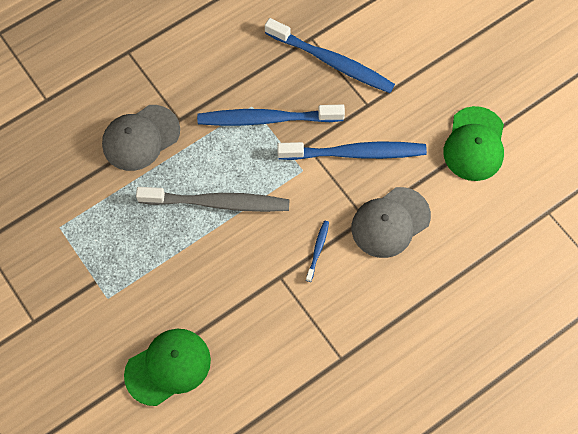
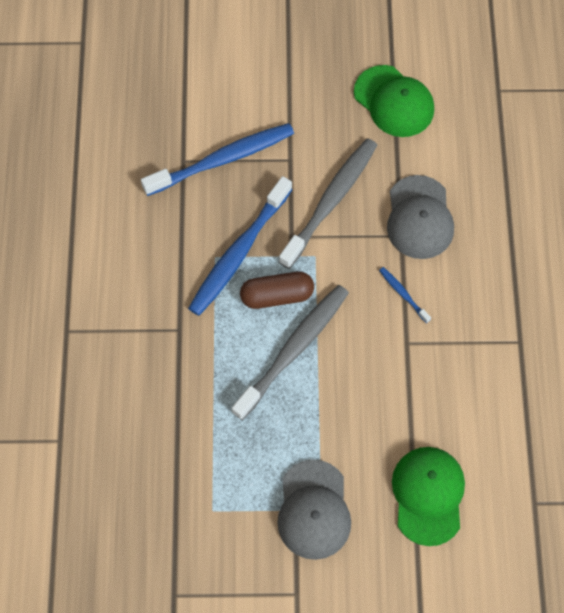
camera: 55 degrees left, 0 degrees up
(141, 138) = (172, 376): grey cap -> grey cap (314, 510)
(252, 165) = (277, 295): none -> brown capsule
(355, 153) = (331, 201): blue toothbrush -> grey toothbrush

